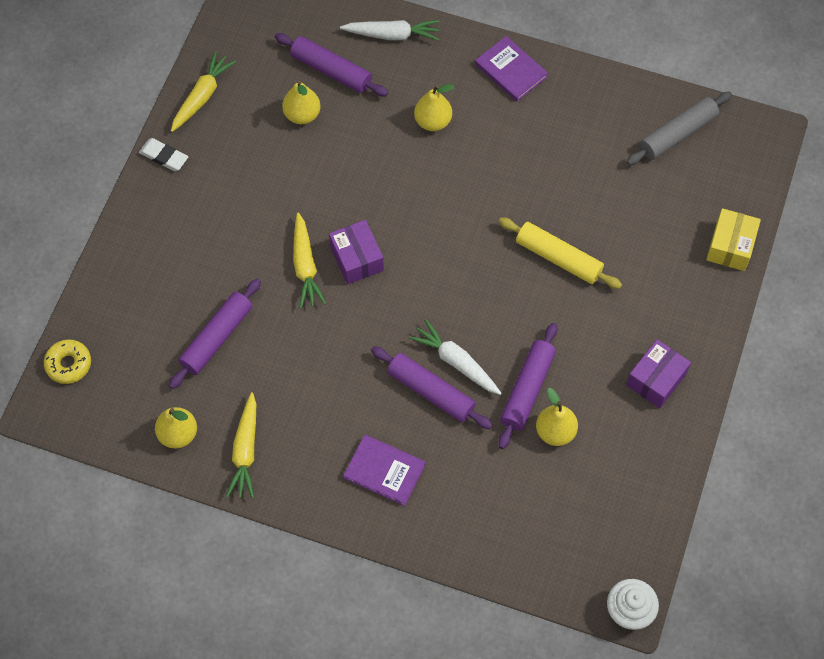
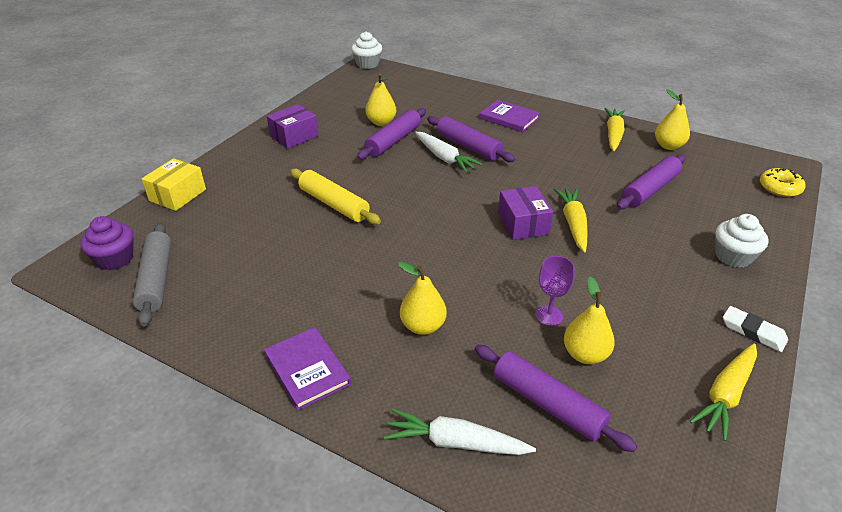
camera: 170 degrees left, 25 degrees down
(154, 243) = (733, 256): none -> white cupcake
(330, 147) = (549, 315): none -> purple goblet
(678, 134) = (156, 279): grey rolling pin -> grey rolling pin turned 75 degrees counterclockwise
(731, 151) = (115, 259): none -> purple cupcake

